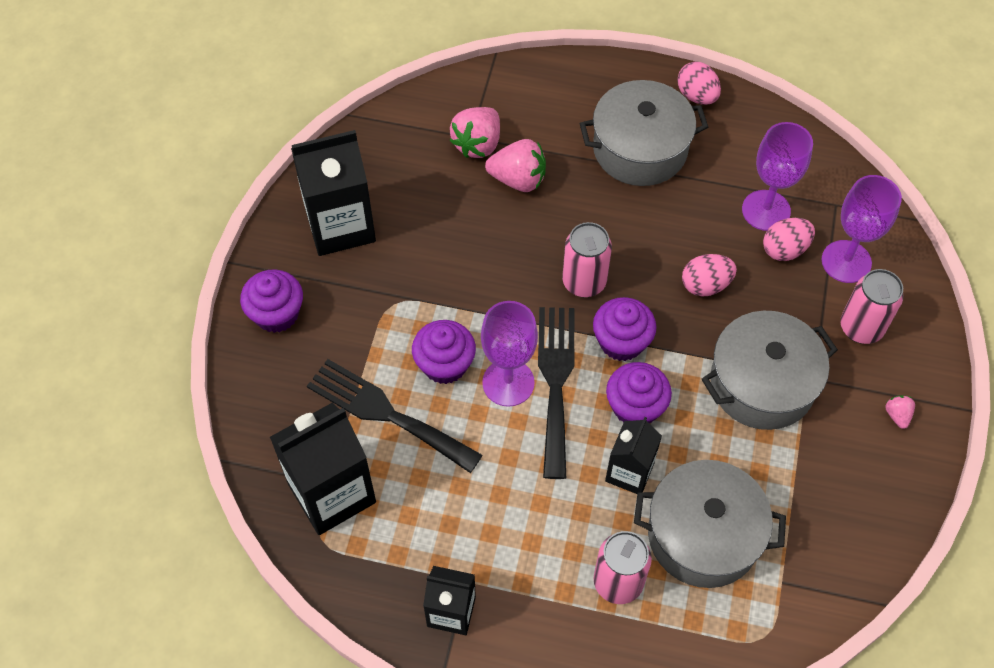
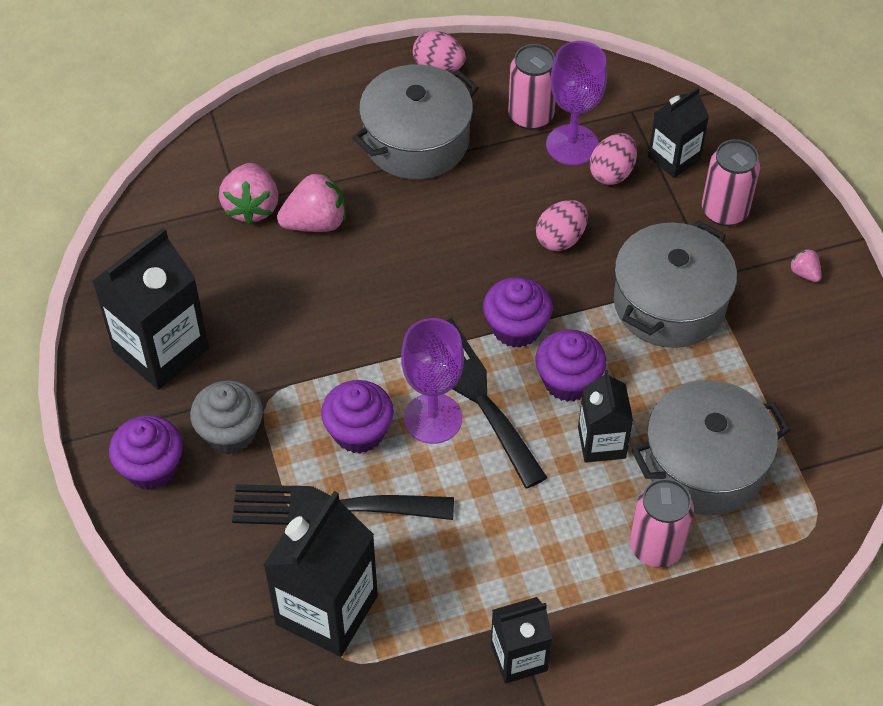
camera: 30 degrees left, 5 degrees down
(350, 316) = (230, 432): none -> grey cupcake
(584, 282) = (444, 289): pink can -> pink can (531, 116)
(846, 261) = (674, 158): purple goblet -> black carton

